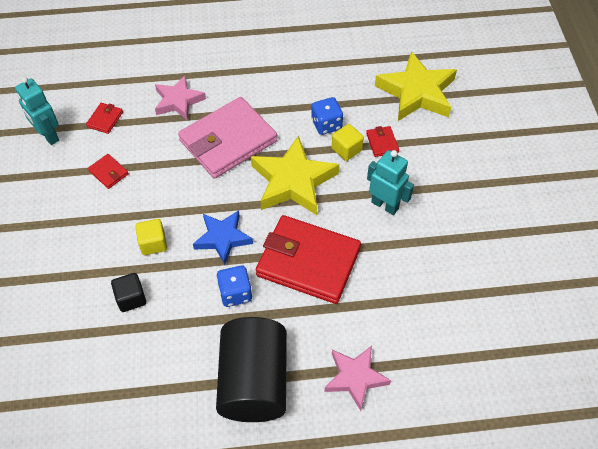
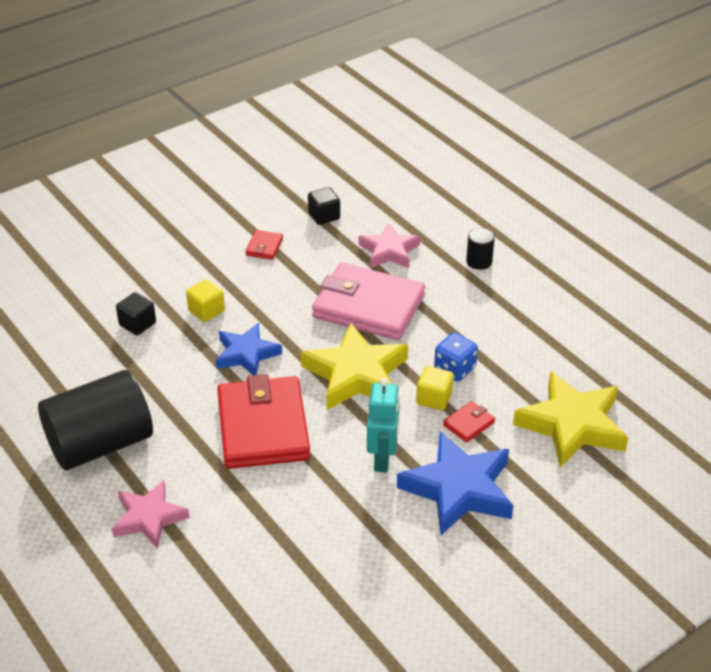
camera: 60 degrees right, 15 degrees down
(48, 135) = (276, 192): turquoise robot -> none
(105, 119) = (324, 216): red wallet -> black cube
(230, 59) = (479, 261): none -> black cylinder
(235, 293) = (189, 390): blue dice -> none
(437, 177) = (458, 489): none -> blue star

